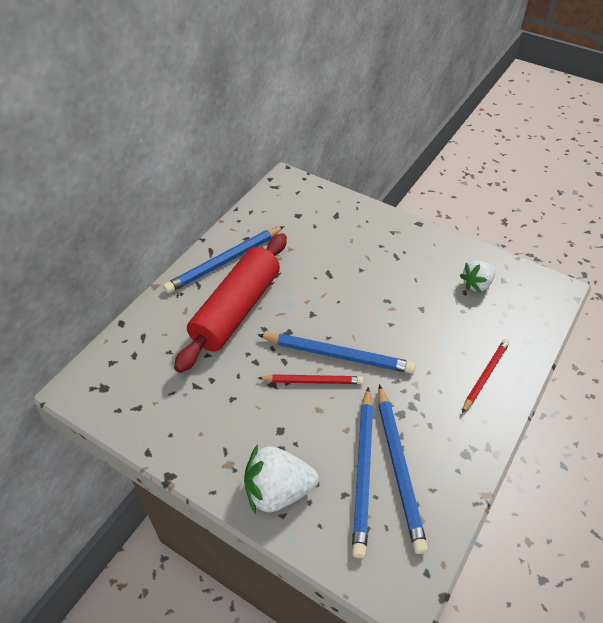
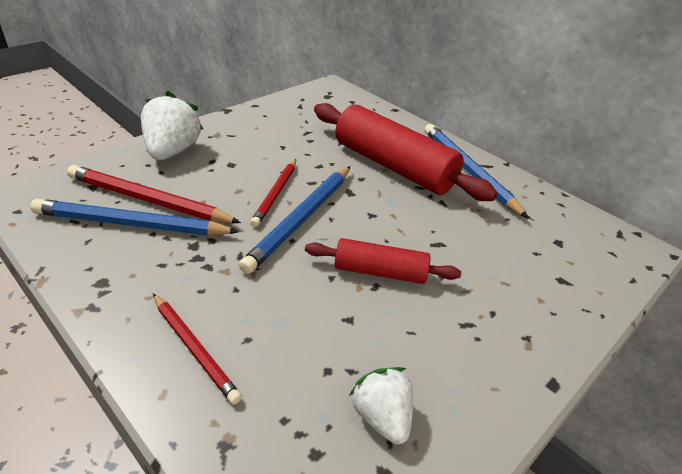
camera: 100 degrees right, 10 degrees down
(363, 471) = (149, 200): blue pencil -> red pencil
(373, 300) = (380, 272): none -> red rolling pin

